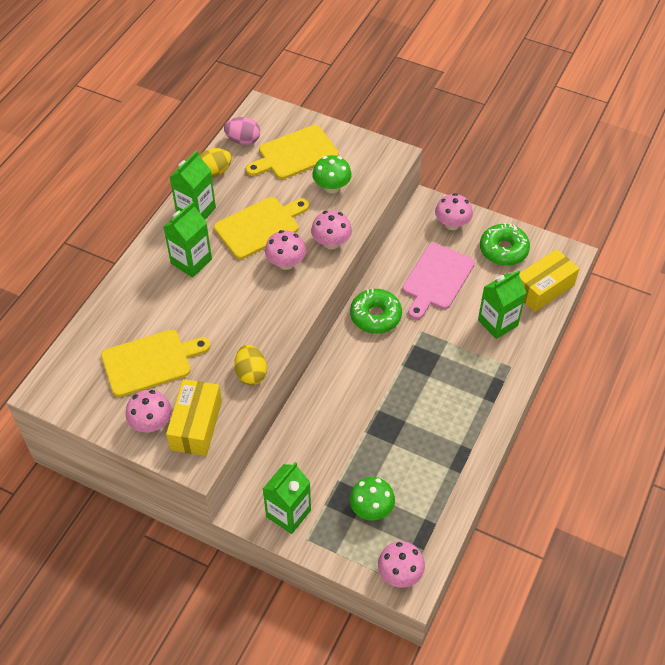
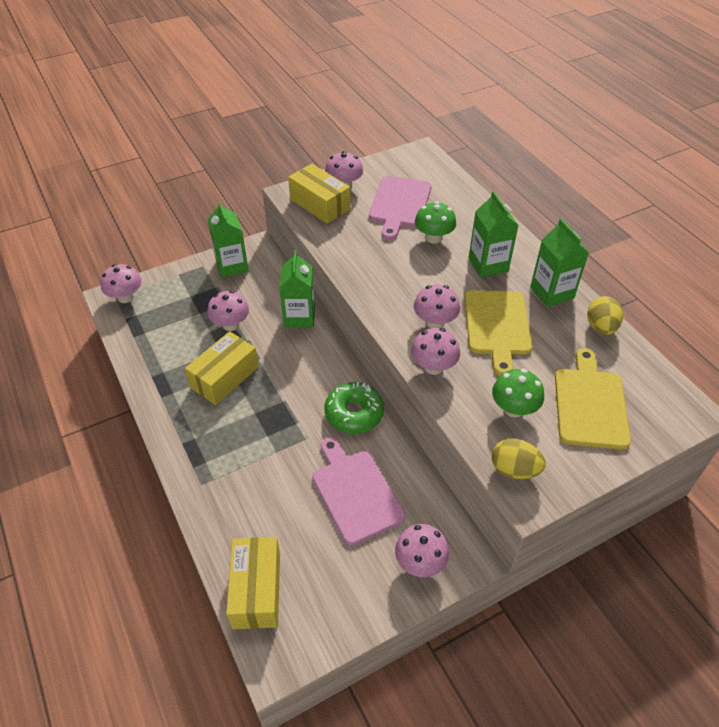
camera: 125 degrees right, 5 degrees down
(150, 362) = (399, 204): yellow cutting board -> pink cutting board
(243, 140) = (640, 371): pink egg -> none
(251, 374) = (335, 248): yellow egg -> yellow egg (514, 470)
(360, 458) = (231, 324): none -> pink mushroom
(371, 509) = (185, 308): green mushroom -> green mushroom (433, 237)
(416, 420) = (224, 377): none -> yellow box
(497, 323) = (256, 510): green carton -> green carton (299, 317)
(503, 250) = (341, 590): green donut -> none

